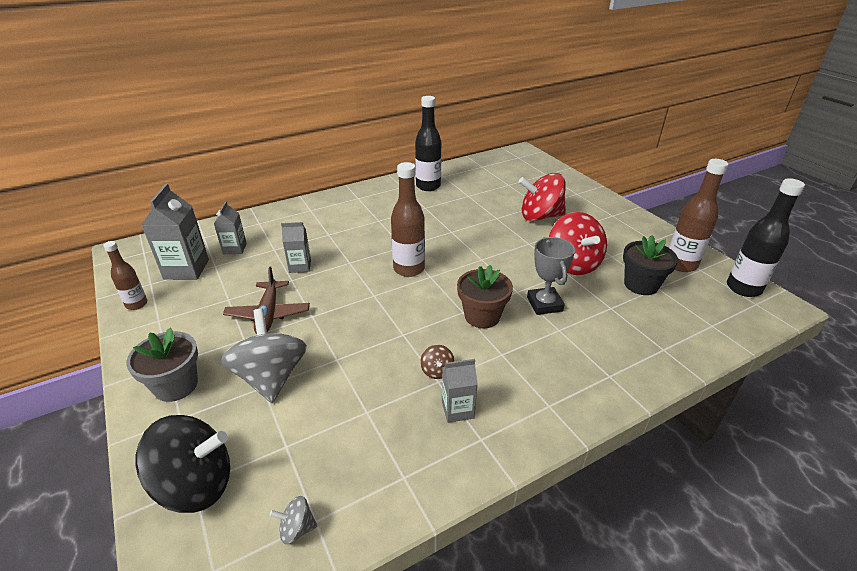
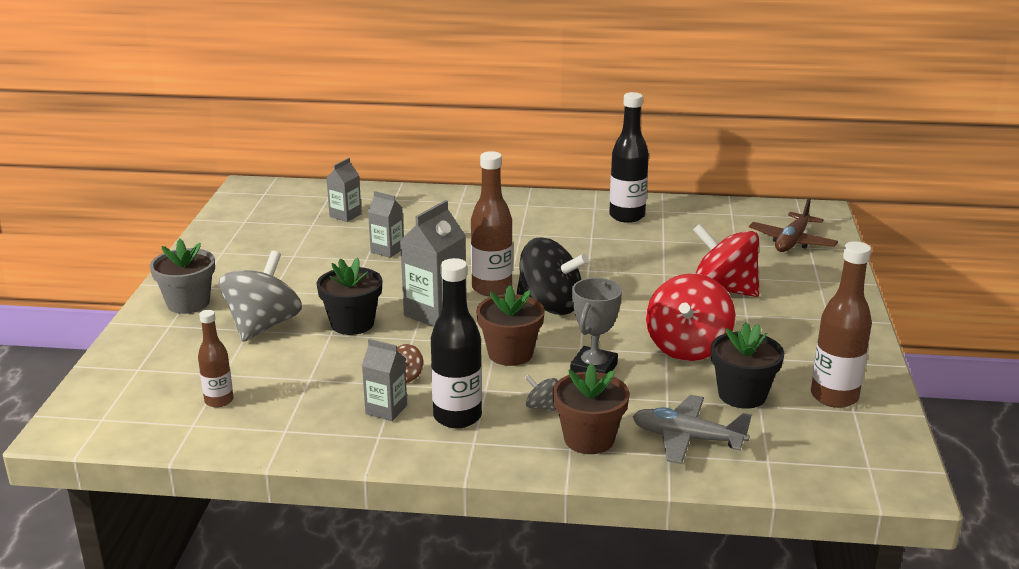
camera: 35 degrees right, 10 degrees down
(136, 304) = (217, 234): brown bottle -> brown bottle (219, 401)
(186, 269) = (285, 219): grey carton -> grey carton (435, 313)
(196, 484) = (139, 369): black spinning top -> black spinning top (550, 305)
(268, 314) = (314, 279): brown plane -> brown plane (792, 241)
(297, 528) = (176, 423): grey spinning top -> grey spinning top (542, 407)
(343, 341) = (352, 324): none -> black flower pot
(610, 362) = (589, 439): none -> brown flower pot
(657, 331) = (687, 438): none -> grey plane
(743, 288) = (880, 448): black bottle -> black bottle (457, 417)

